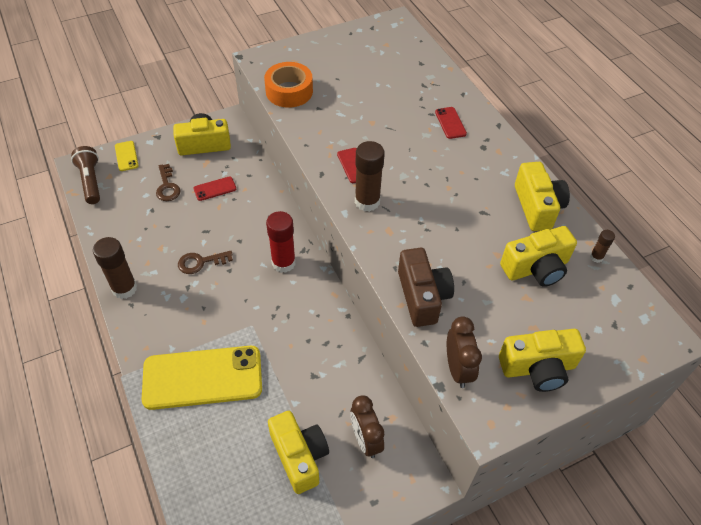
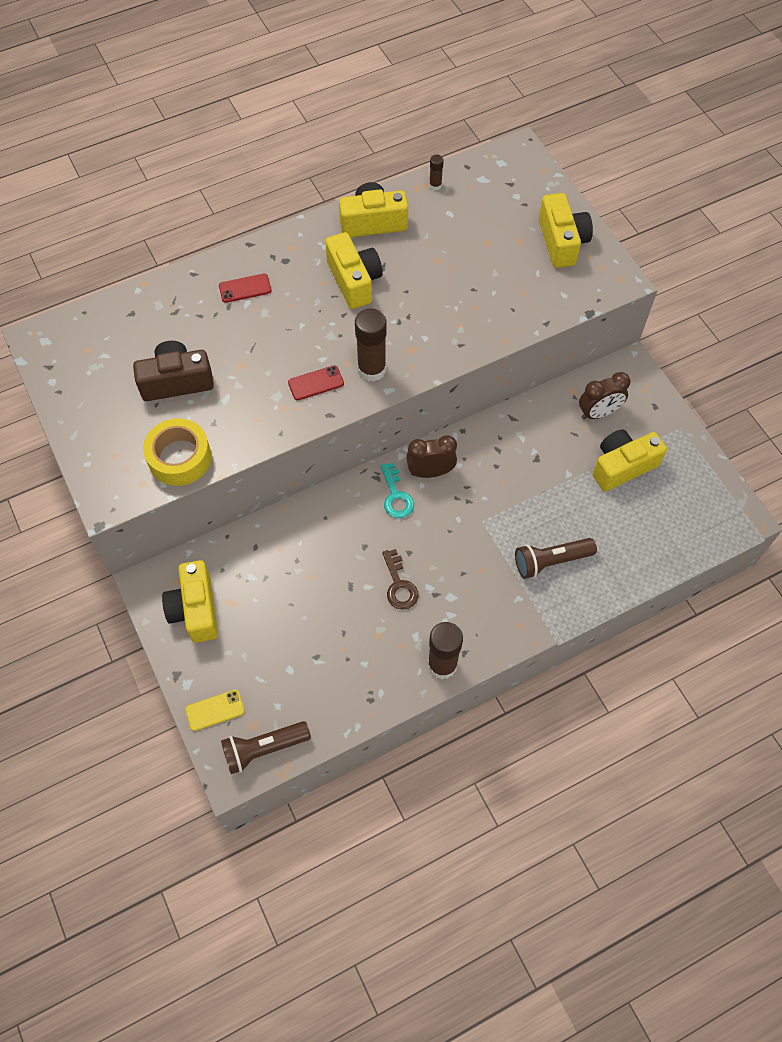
camera: 90 degrees left, 10 degrees up
(167, 187) = (275, 644): brown key -> none
(202, 378) = (550, 561): yellow phone -> brown flashlight
(215, 189) = (279, 585): red phone -> none
(283, 263) = (396, 496): red glue stick -> turquoise key
(289, 91) = (179, 458): orange tape -> yellow tape
(422, 296) = (494, 323): brown camera -> brown camera (177, 381)
(458, 369) = (570, 299): brown clock -> brown clock (430, 472)
(536, 268) = (452, 232): yellow camera -> yellow camera (354, 281)

